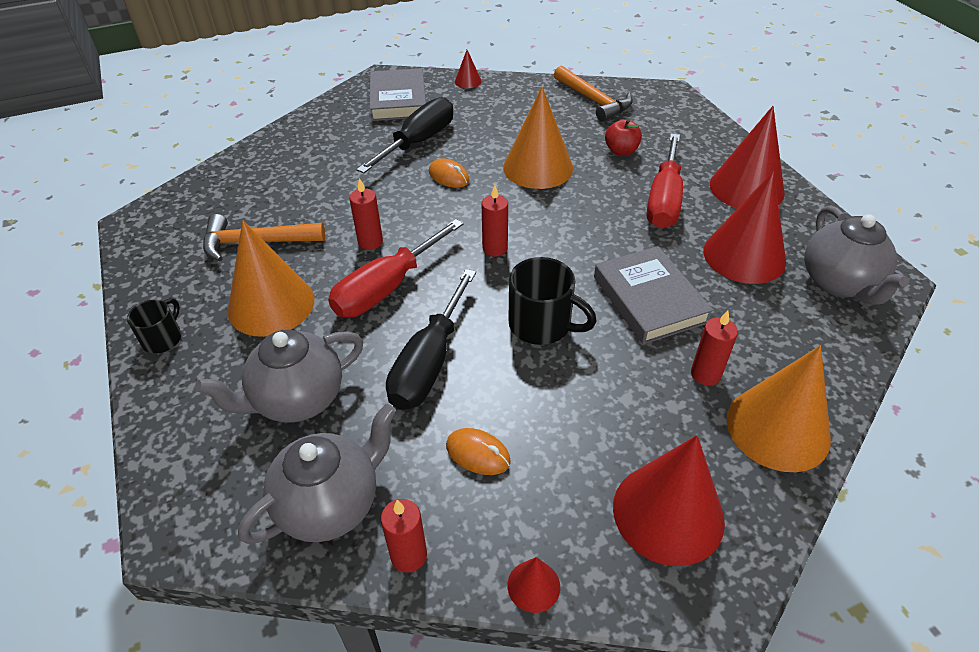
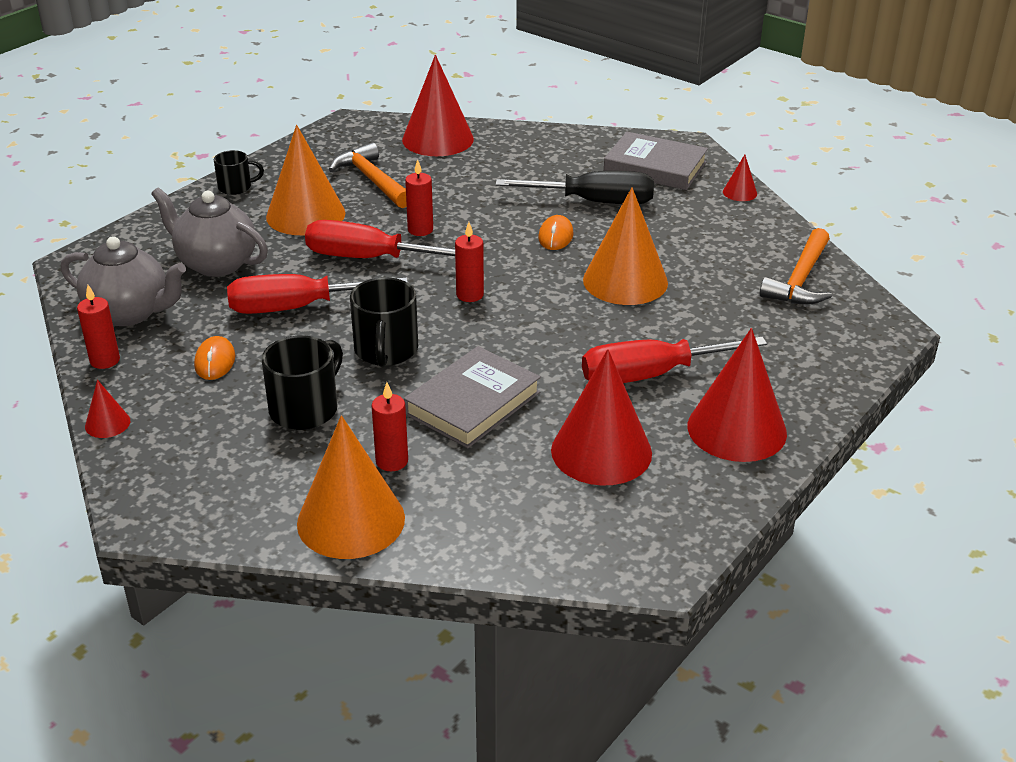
camera: 60 degrees right, 10 degrees down
(398, 100) = (655, 167): grey book -> grey book turned 60 degrees clockwise
(429, 362) = (296, 308): black screwdriver -> red screwdriver
(599, 407) = (305, 409): none -> black mug
(621, 151) = (715, 324): red apple -> none
(668, 513) = (211, 474): red cone -> red cone (438, 139)
(839, 283) = (614, 531): grey teapot -> none

